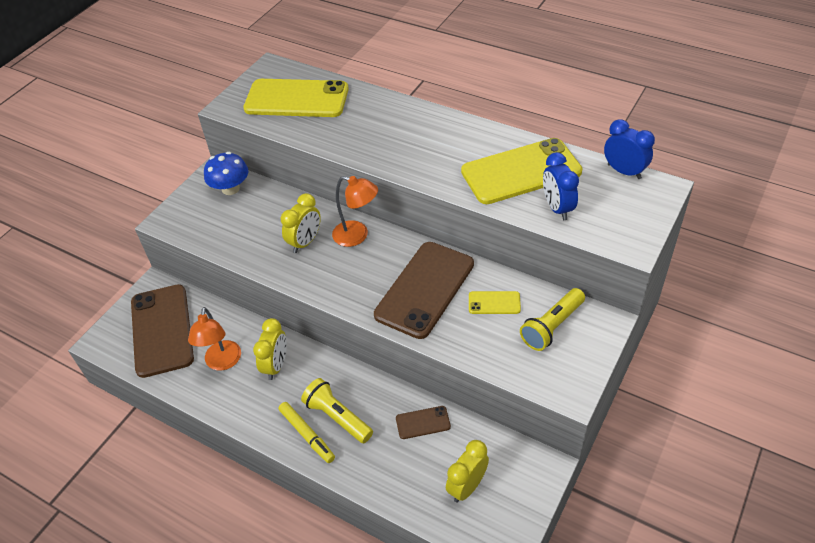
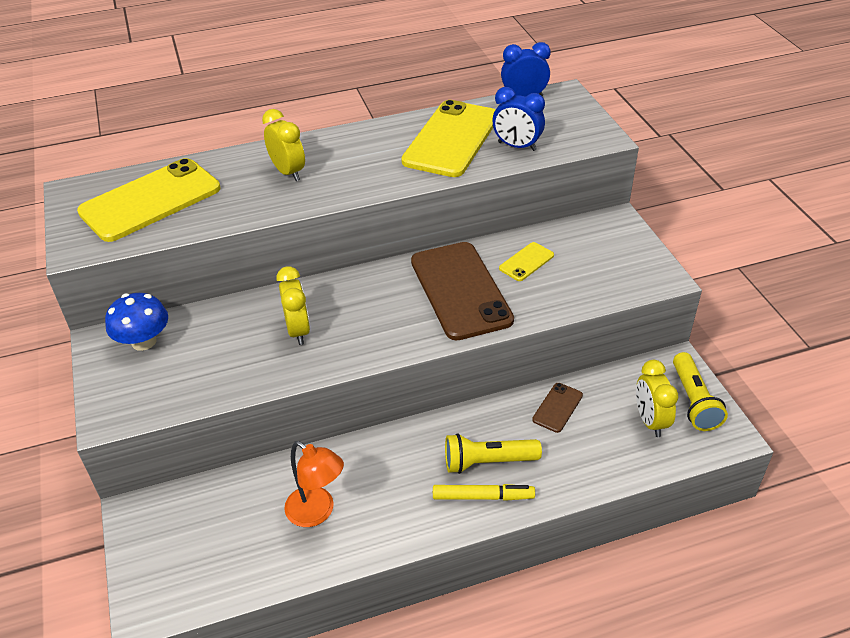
camera: 50 degrees left, 5 degrees down
(162, 330) = (206, 541): brown phone -> none
(276, 365) = (374, 471): yellow clock -> yellow clock (288, 172)
(357, 236) = (340, 293): orange lamp -> none
(552, 326) = (588, 248): yellow flashlight -> yellow flashlight (693, 401)

